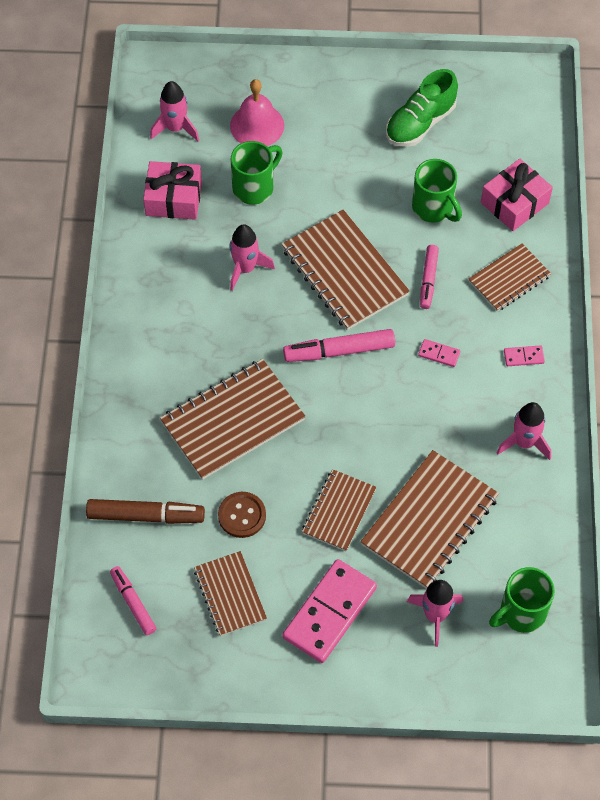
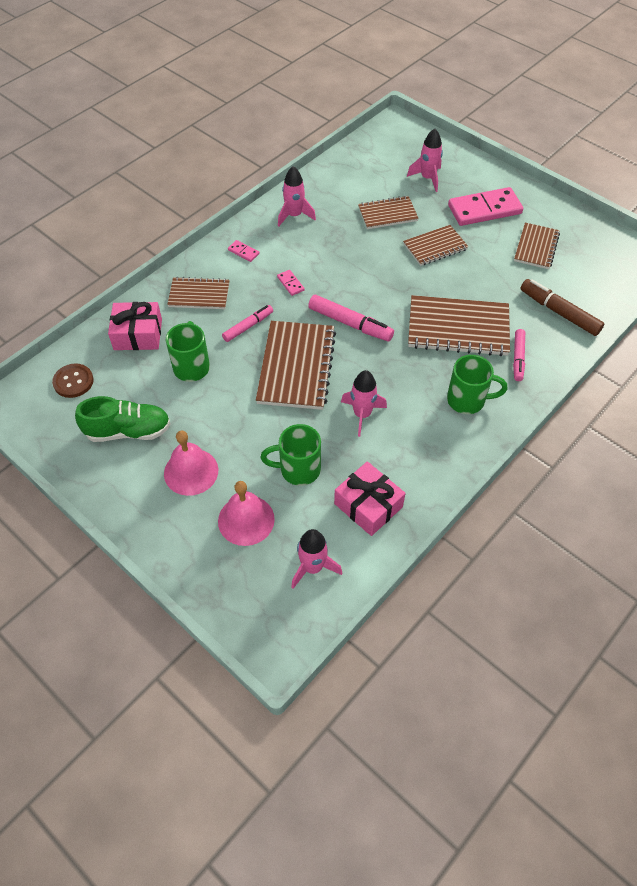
camera: 140 degrees left, 5 degrees down
(133, 603) = (600, 275): pink marker -> pink marker (518, 358)
(242, 515) = (496, 278): brown button -> brown button (73, 381)
(336, 129) = (191, 471): none -> pink bell
(429, 521) = (387, 214): brown notebook -> brown notebook, size x0.60
(521, 613) = (381, 156): green mug -> green mug (467, 400)

